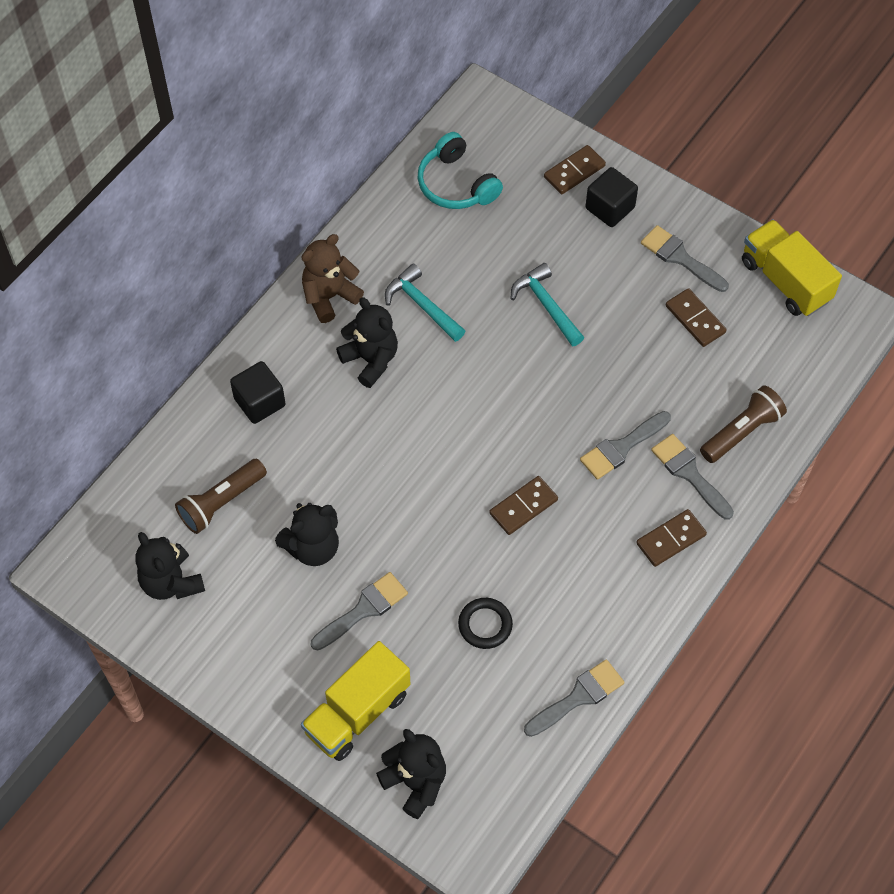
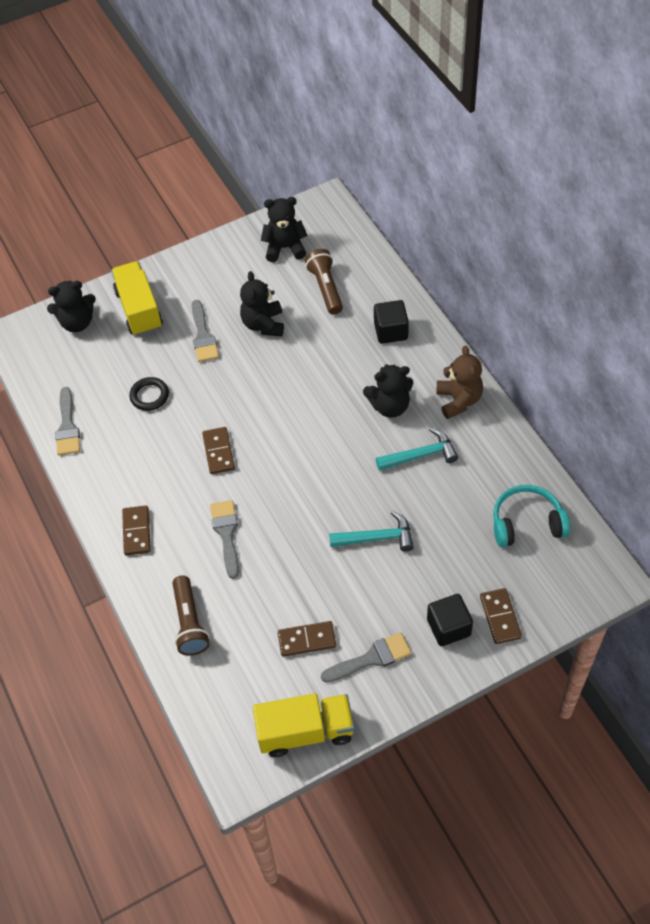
camera: 120 degrees right, 5 degrees down
(689, 473) = (178, 569): grey brush -> none

